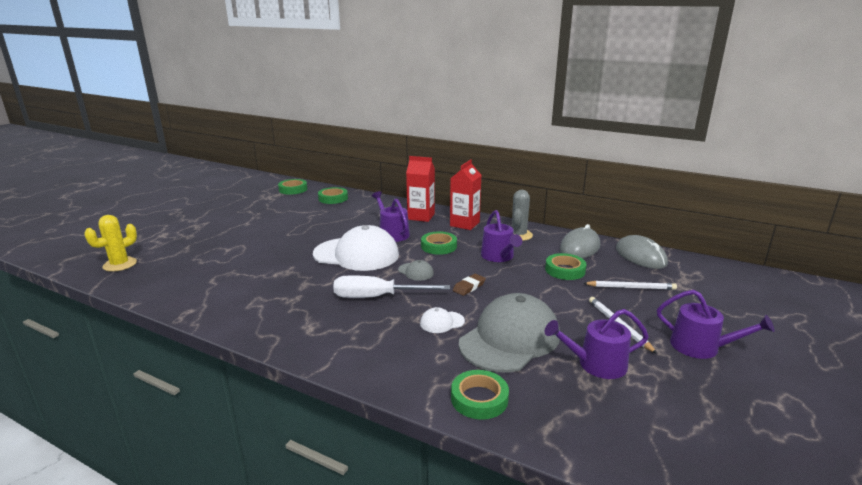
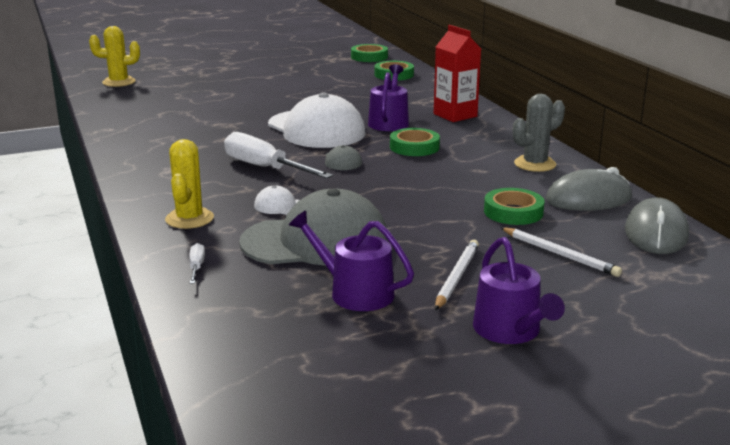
camera: 40 degrees right, 0 degrees up
(401, 361) = (189, 219): none -> yellow cactus
(464, 224) = (491, 135): red carton -> none
(469, 287) = (368, 190): brown eraser -> none
(479, 399) = (196, 267): green tape -> white screwdriver
(499, 256) = (462, 176): purple watering can -> none

